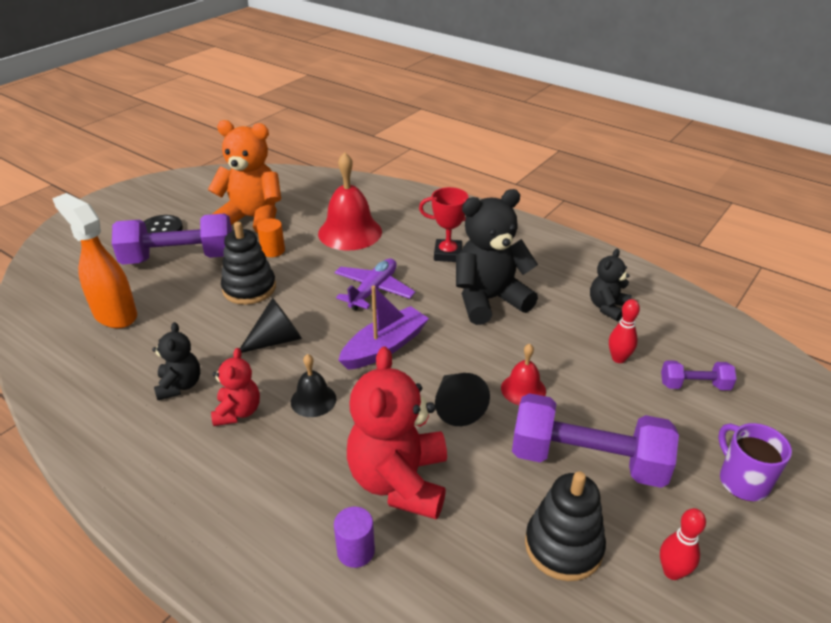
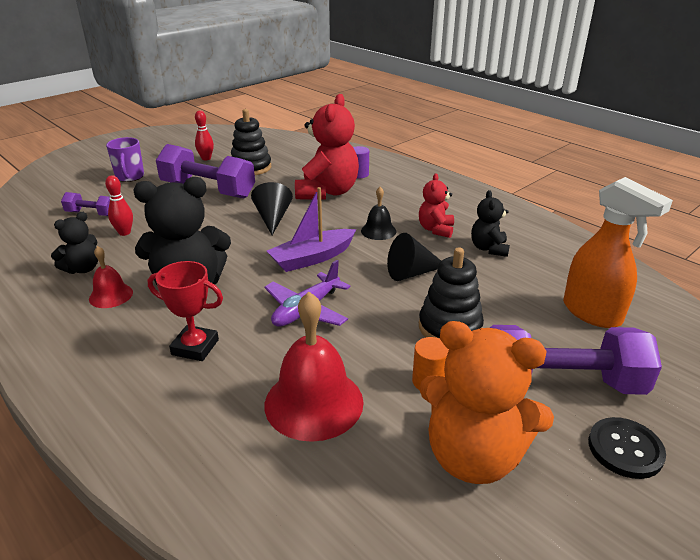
camera: 170 degrees left, 5 degrees down
(523, 389) = (217, 222): red bell -> red bell (111, 295)

